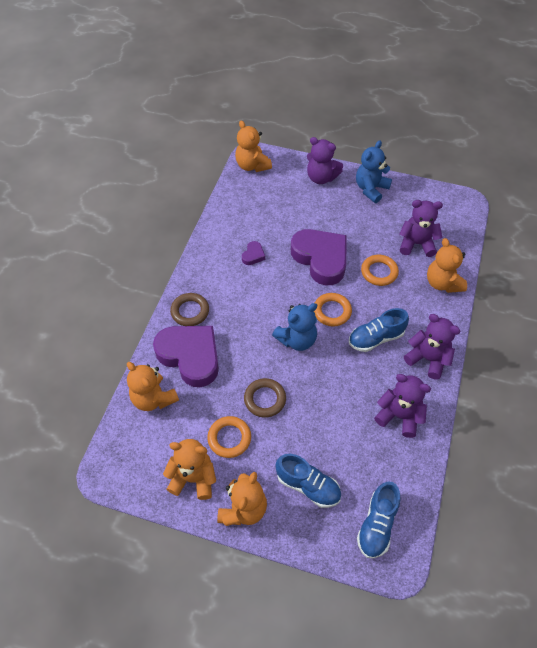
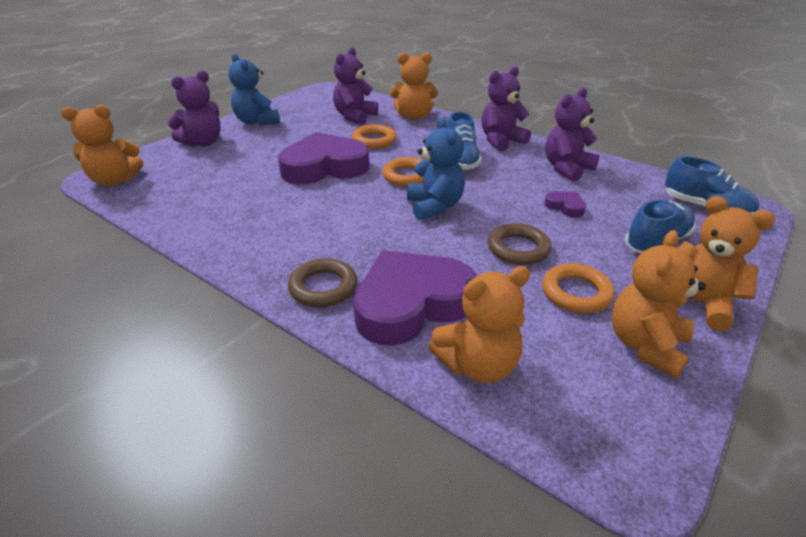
camera: 70 degrees left, 20 degrees down
(253, 255) = (271, 210): purple heart -> purple heart (565, 207)

